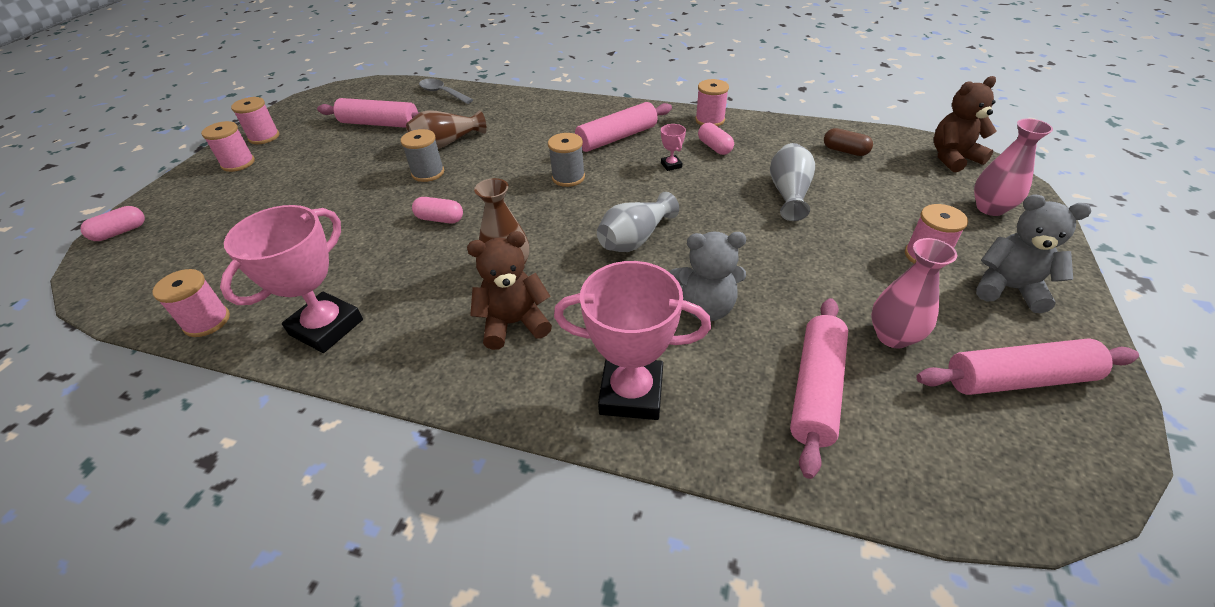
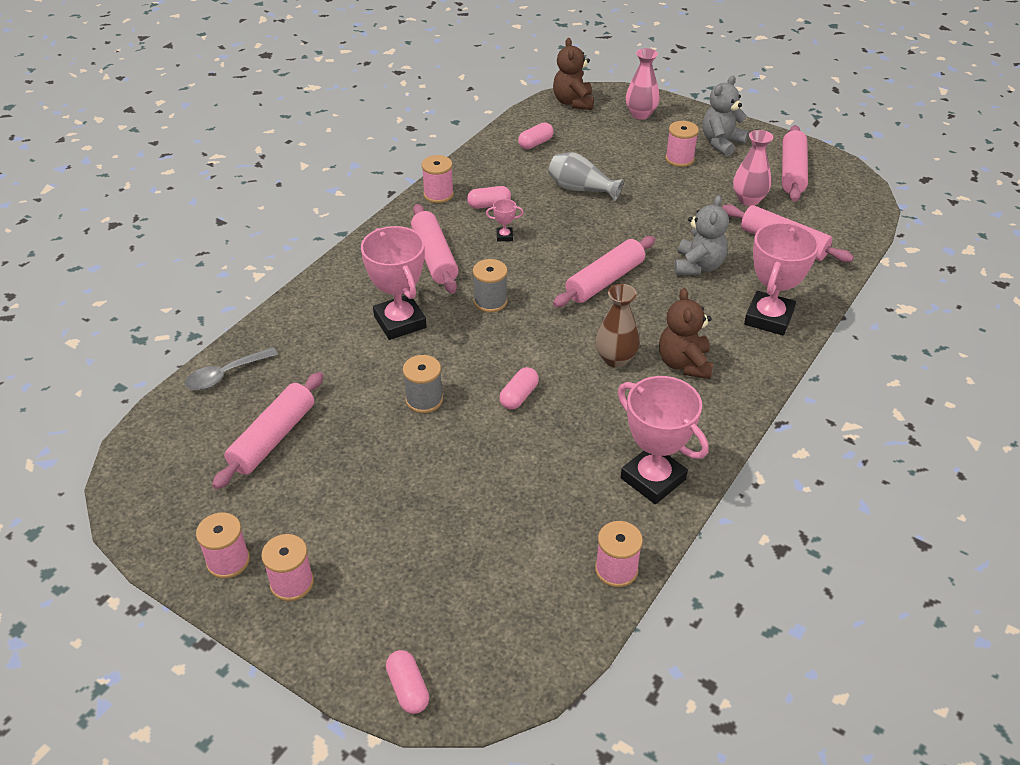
camera: 75 degrees left, 0 degrees up
(447, 143) = (366, 380): brown vase -> none
(522, 141) = (400, 322): none -> pink trophy
(635, 239) = (605, 281): grey vase -> pink rolling pin
(845, 151) = (535, 143): brown capsule -> pink capsule

